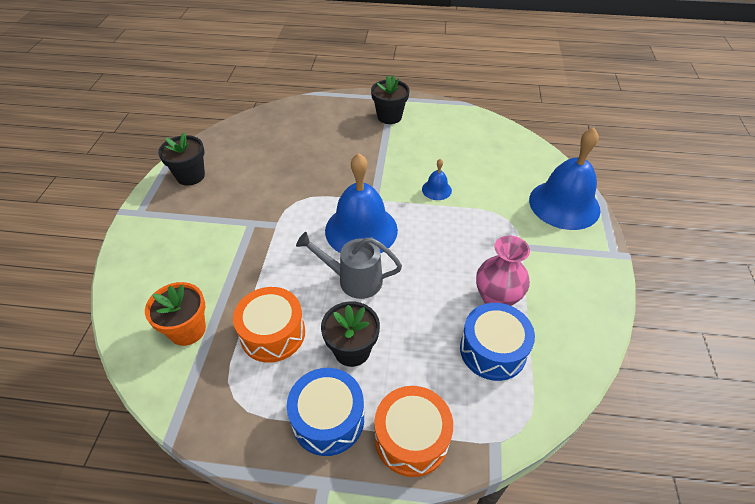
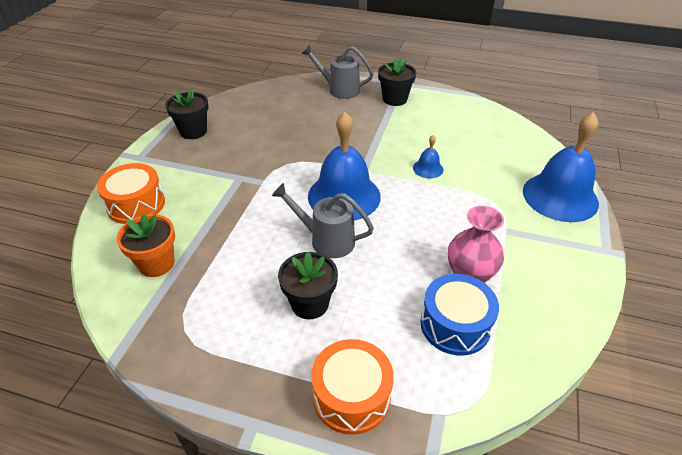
camera: 10 degrees right, 5 degrees down
(273, 333) = (236, 278): orange drum -> orange drum (136, 204)
(328, 419) = (271, 364): blue drum -> none
(331, 111) = (339, 89): none -> grey watering can

